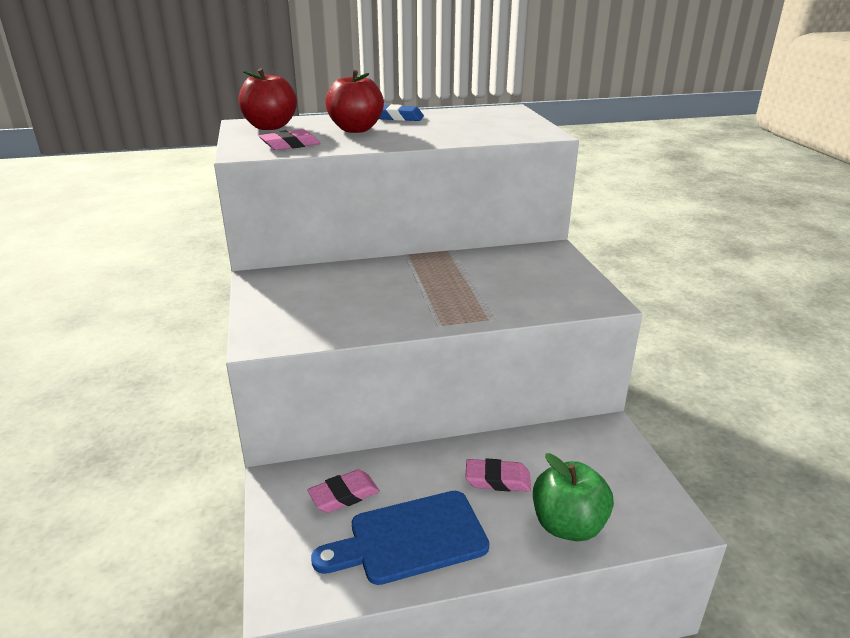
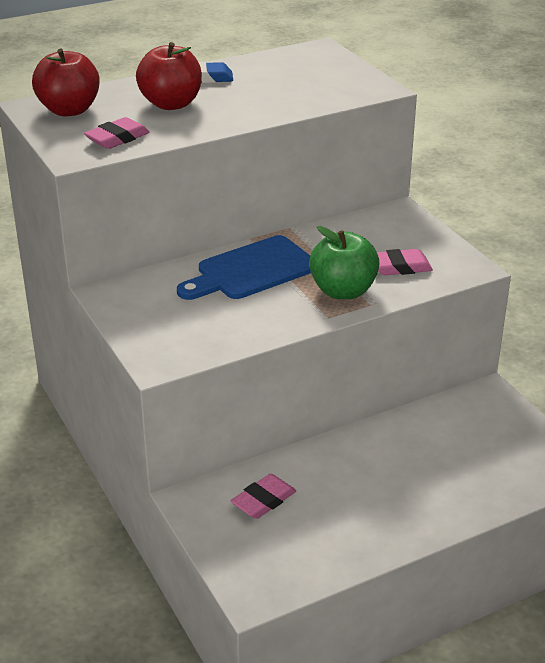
camera: 15 degrees left, 5 degrees up
(410, 539) = (344, 526): blue cutting board -> blue cutting board (251, 270)
(497, 479) = (402, 459): pink eraser -> pink eraser (400, 267)
(568, 525) = (479, 487): green apple -> green apple (343, 291)

